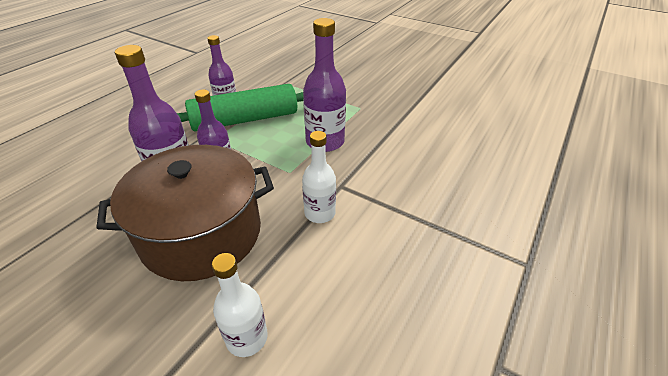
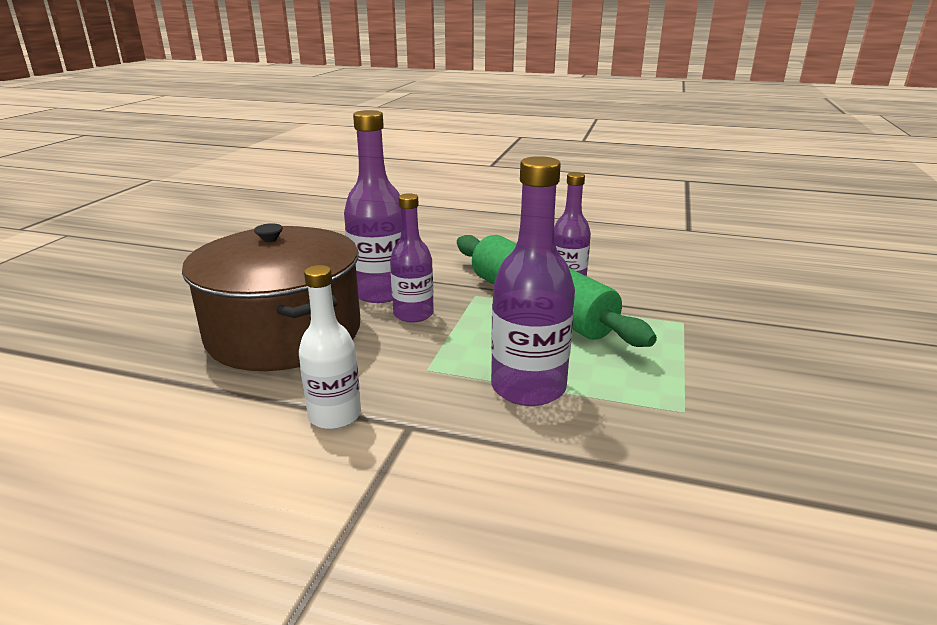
camera: 75 degrees right, 15 degrees down
(247, 338) = (115, 400): white bottle -> none

